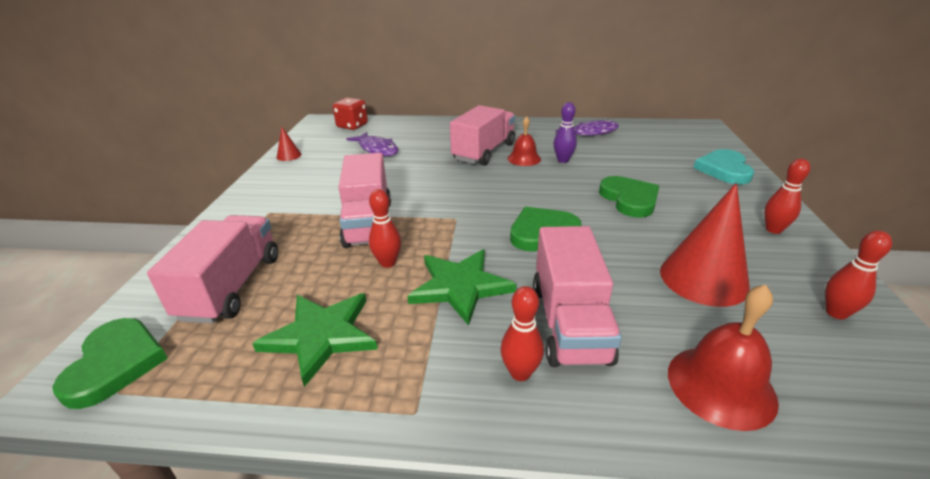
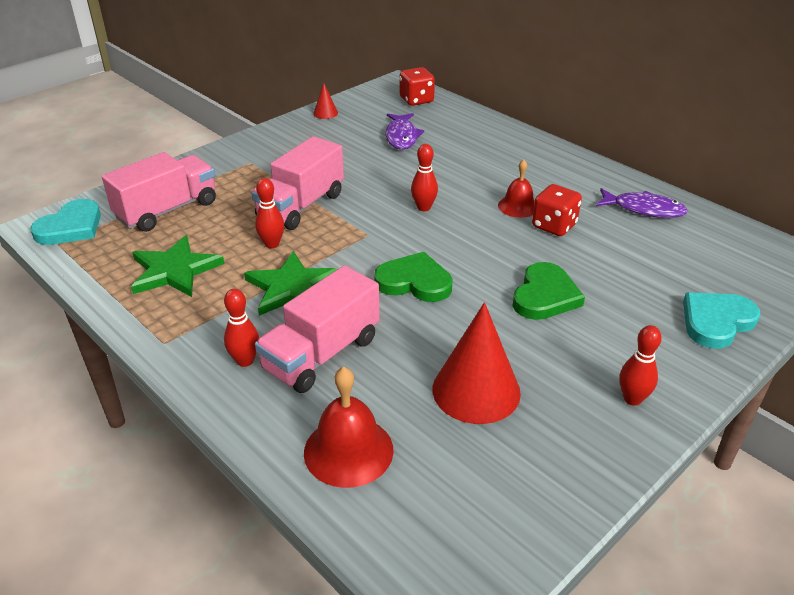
camera: 40 degrees right, 5 degrees up
(116, 364) = (71, 227): green heart -> turquoise heart
(484, 152) = (491, 182): pink truck -> none
(563, 160) = (554, 226): purple bowling pin -> red dice
(836, 313) = (534, 480): red bowling pin -> red bowling pin (423, 207)

